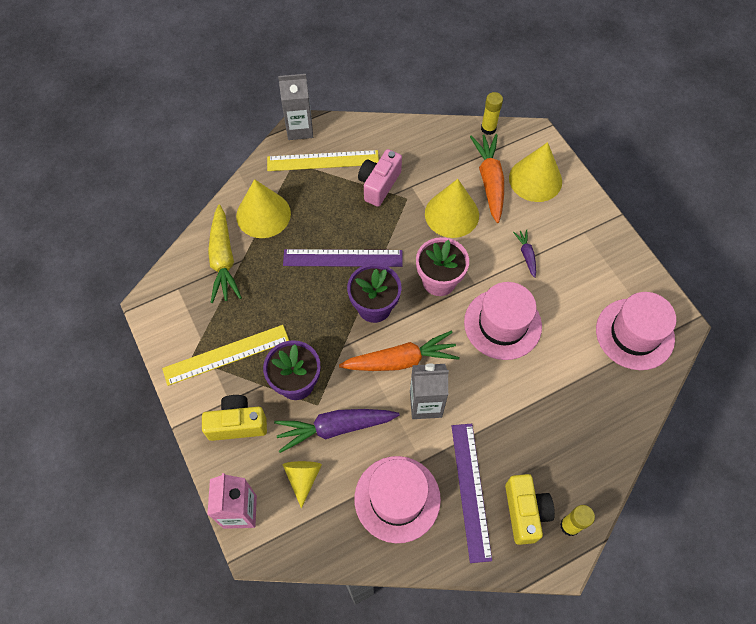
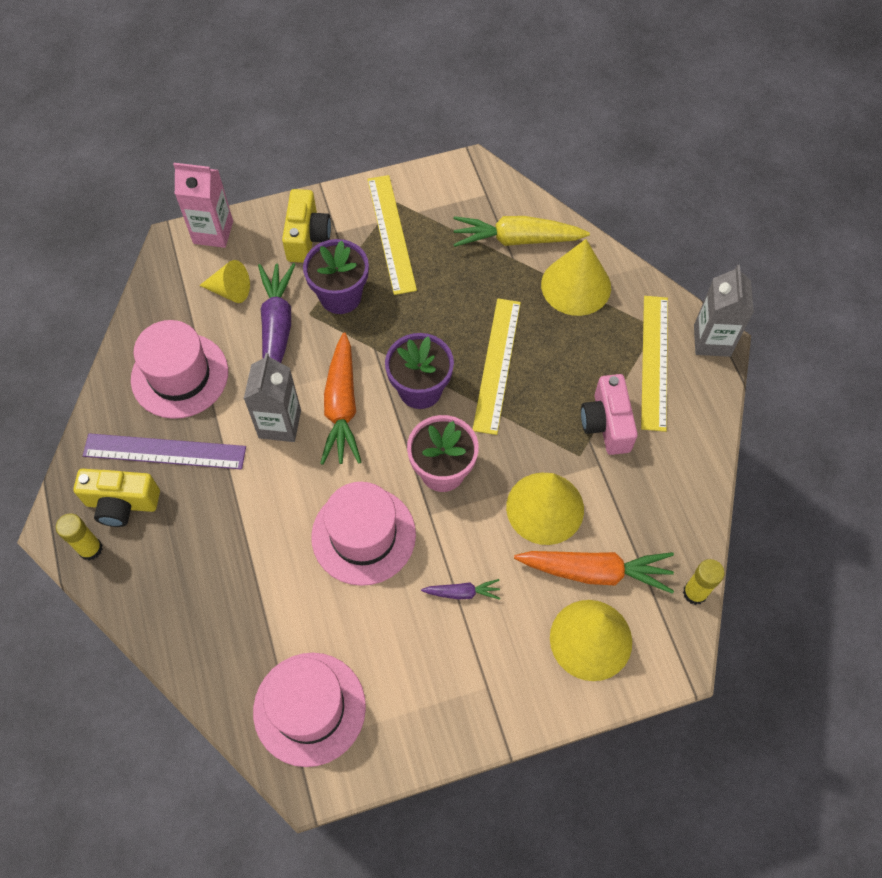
camera: 100 degrees right, 0 degrees up
(343, 258) = (497, 365): purple ruler -> yellow ruler
(379, 185) = (606, 424): pink camera -> pink camera turned 135 degrees counterclockwise

